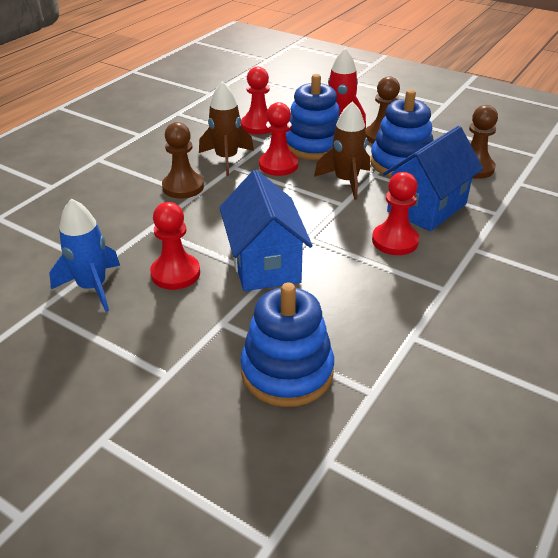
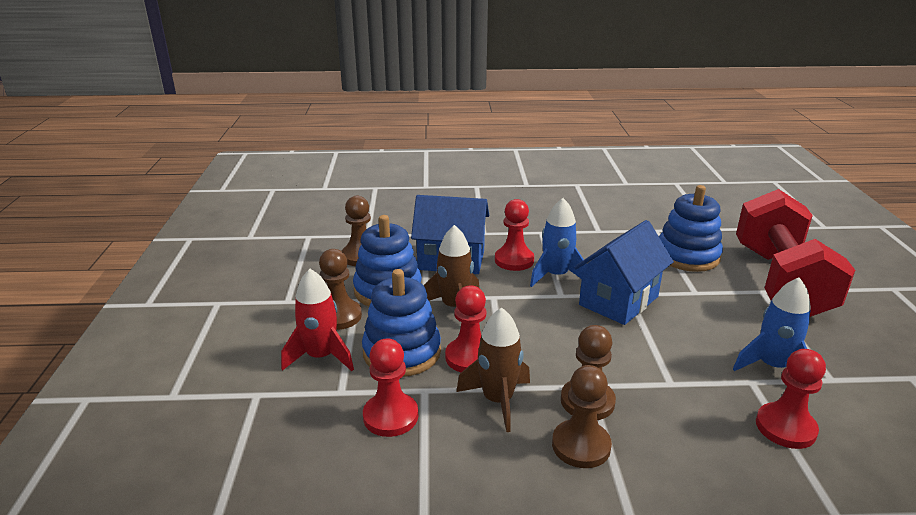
camera: 125 degrees left, 10 degrees down
(157, 168) = (581, 446): none -> brown pawn
(160, 409) = (780, 281): none -> red dumbbell
(175, 273) = (692, 335): red pawn -> red pawn (785, 427)
(342, 251) = (556, 276): none -> blue rocket

